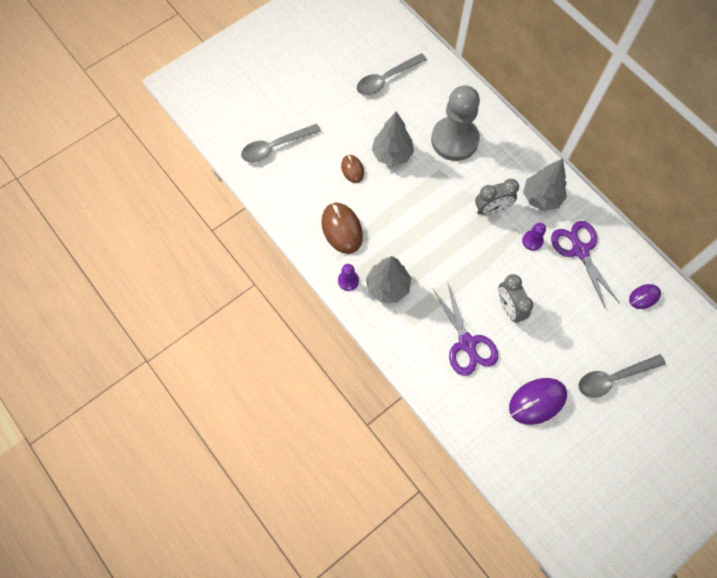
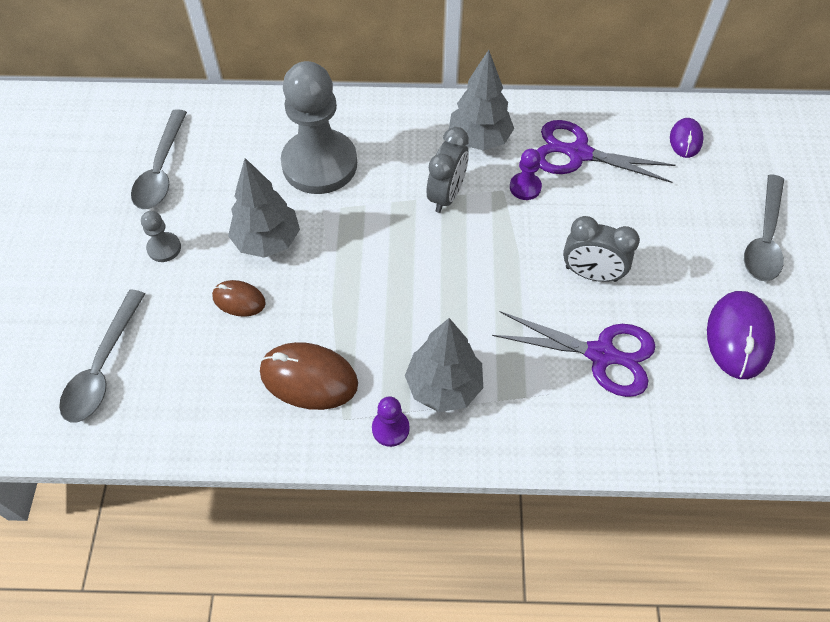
camera: 50 degrees left, 10 degrees down
(349, 117) = (164, 248): none -> grey pawn

